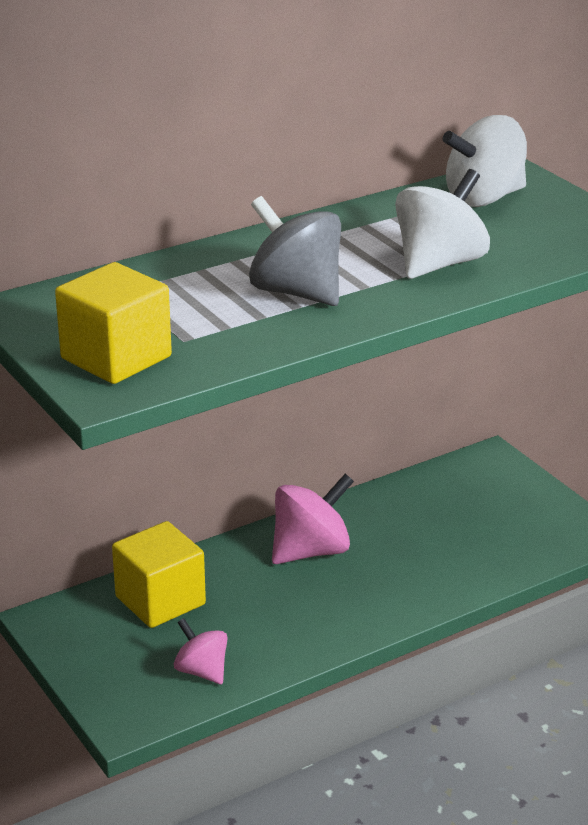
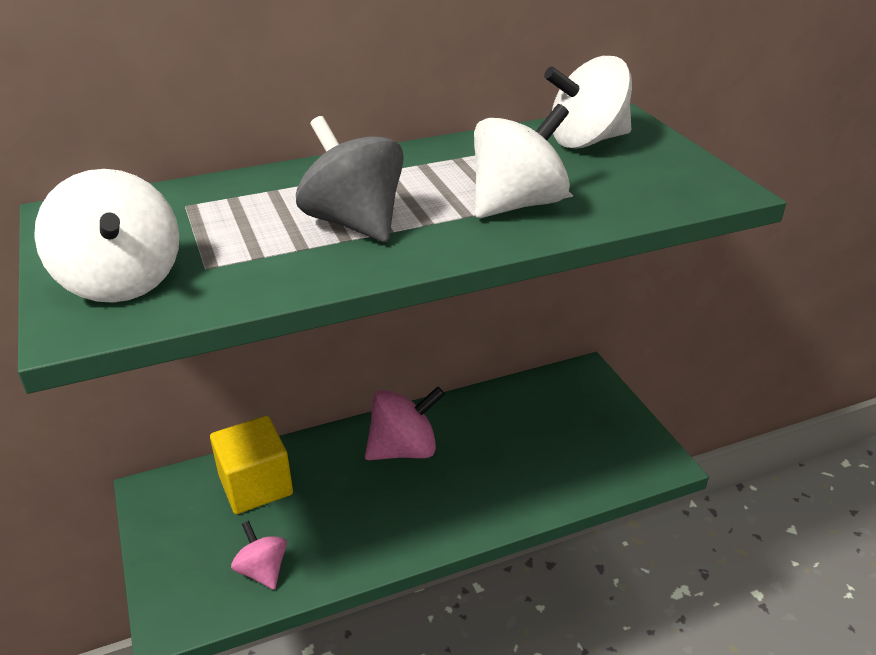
camera: 10 degrees right, 5 degrees up
(116, 357) = (121, 281): yellow cube -> white spinning top

